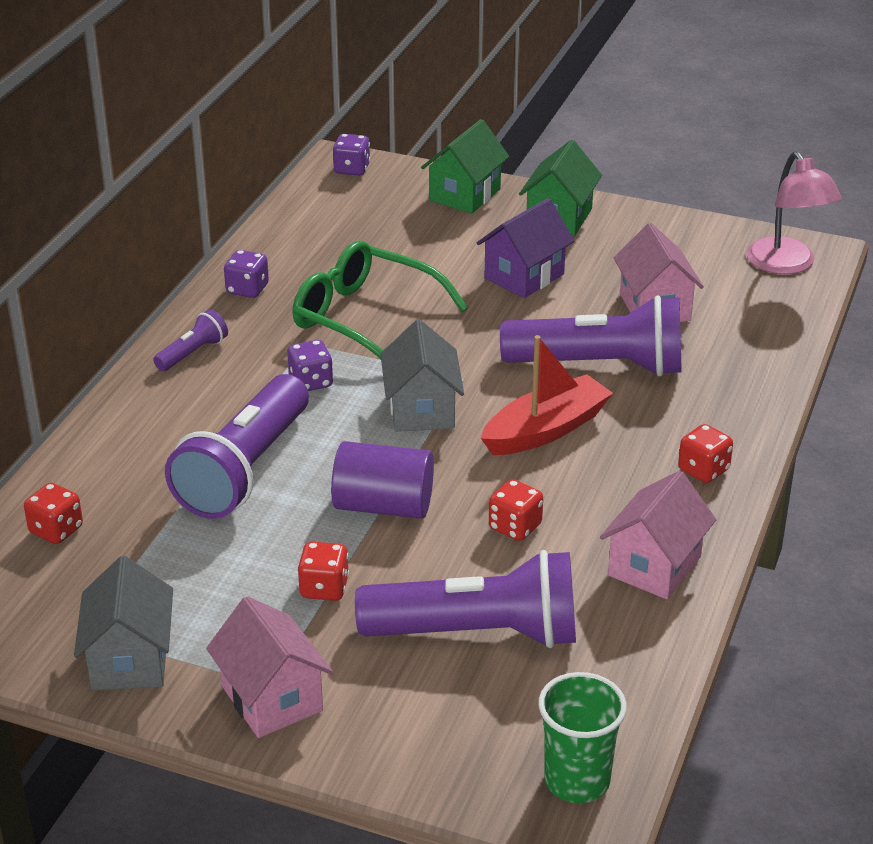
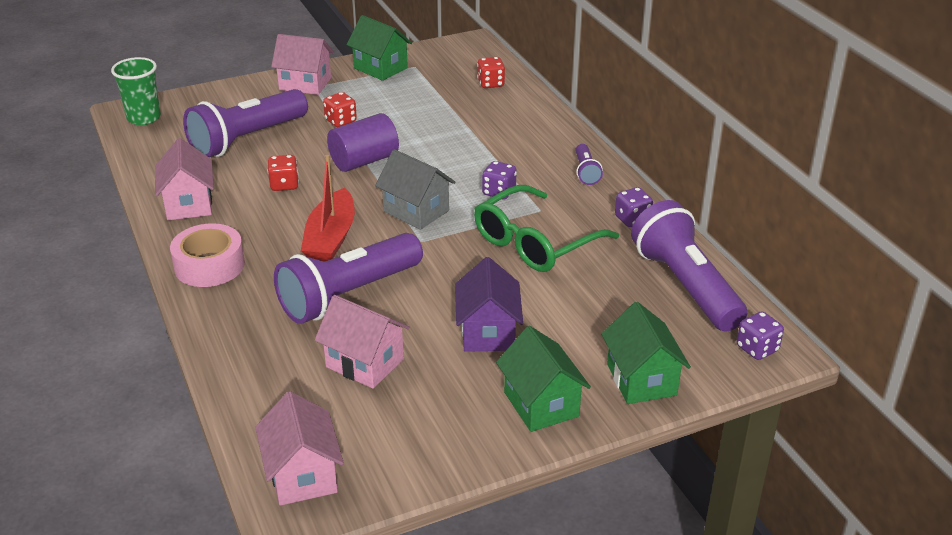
camera: 135 degrees right, 0 degrees up
(130, 660) = (380, 68): grey house -> green house
(244, 470) = (456, 140): purple flashlight -> purple flashlight (685, 286)
(365, 318) = (535, 242): green glasses -> green glasses turned 150 degrees clockwise
(703, 470) = (209, 265): red dice -> pink tape
(787, 265) = (303, 475): pink lamp -> pink house

